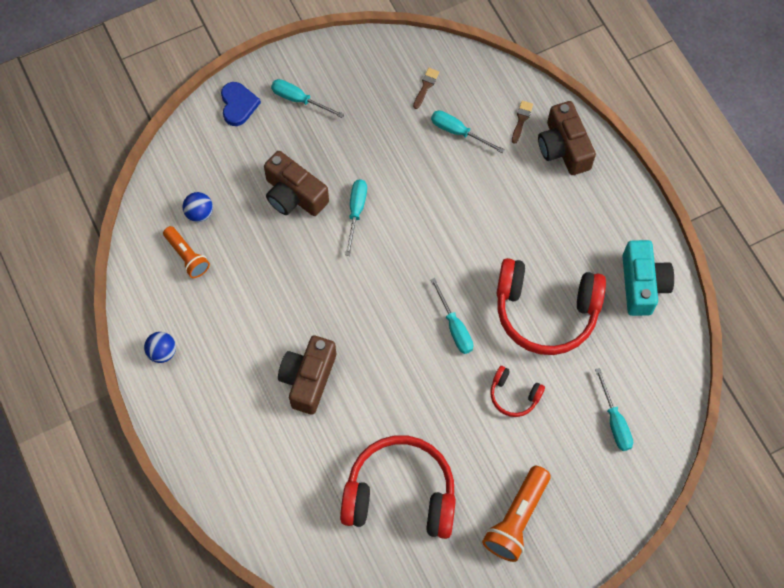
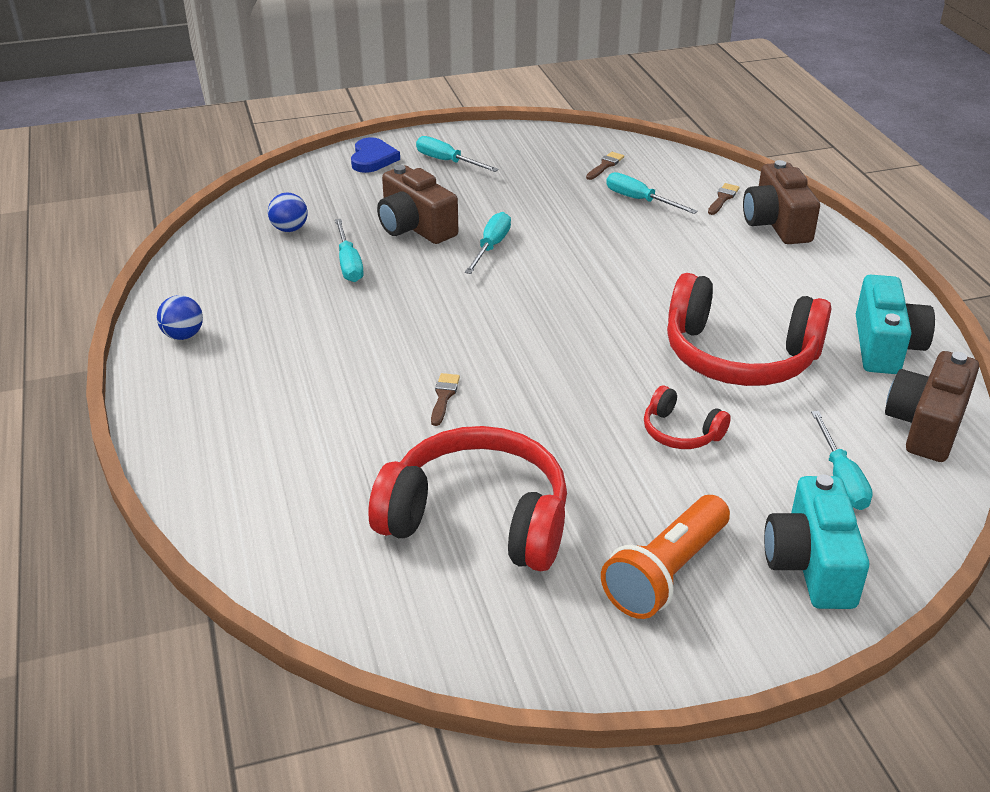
camera: 10 degrees right, 30 degrees down
(187, 256) = (257, 260): orange flashlight -> none
(308, 379) = (376, 382): brown camera -> brown camera (926, 425)
(356, 386) = (444, 396): none -> brown brush
(454, 327) = (602, 356): turquoise screwdriver -> turquoise screwdriver (349, 264)
(598, 497) = (811, 564): none -> turquoise camera

